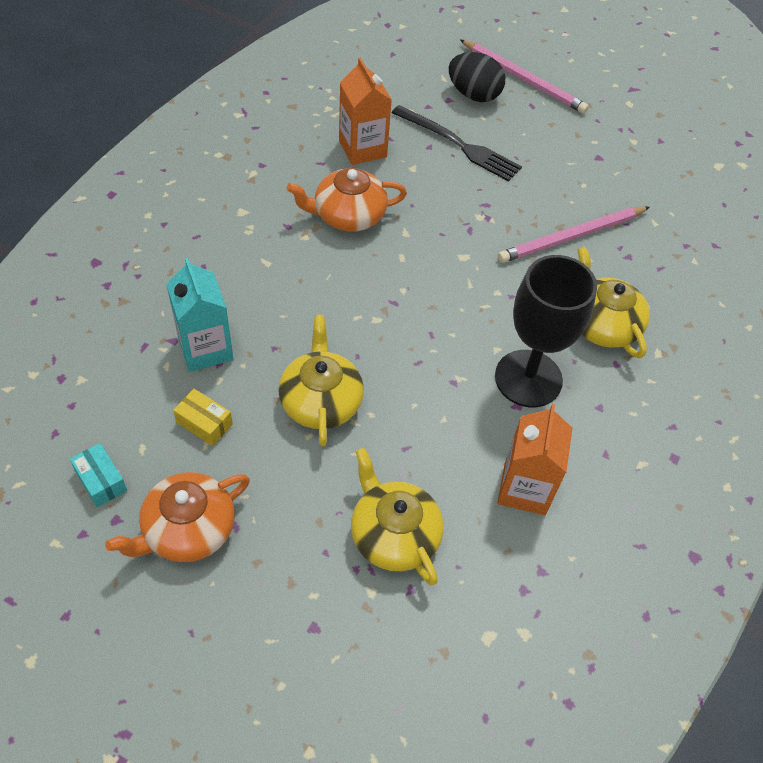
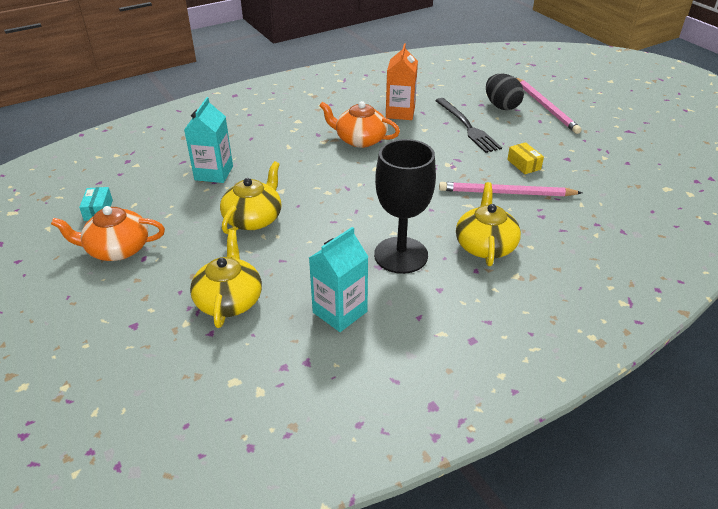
camera: 35 degrees right, 15 degrees down
(204, 423) = (177, 205): yellow box -> yellow box (523, 164)
(524, 488) = (340, 312): orange carton -> turquoise carton

